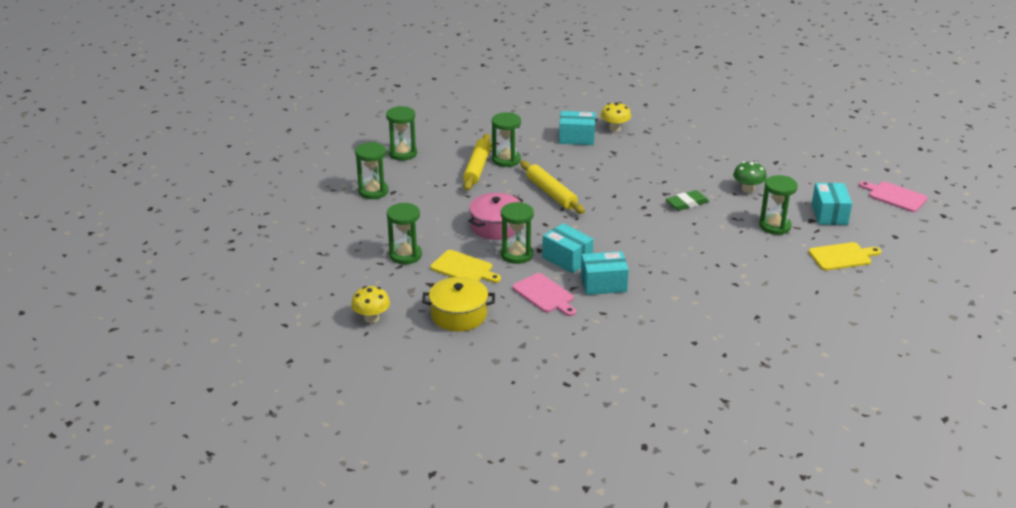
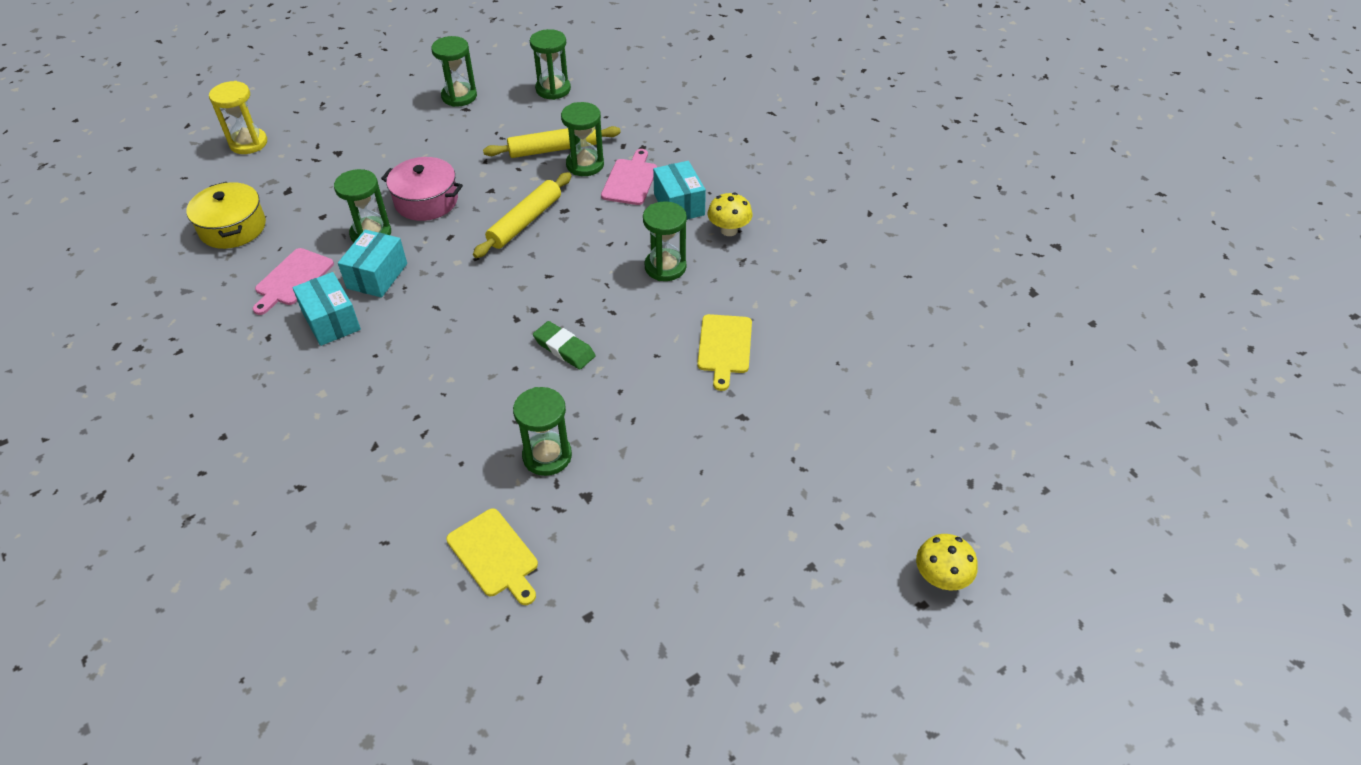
camera: 65 degrees right, 15 degrees up
(345, 295) = (248, 143): none -> yellow hourglass
(371, 318) = (211, 172): yellow mushroom -> yellow mushroom (941, 578)
(405, 255) = (338, 157): green hourglass -> green hourglass (665, 267)
(464, 268) = (327, 204): yellow cutting board -> yellow cutting board (724, 347)
(748, 189) = (639, 403): green mushroom -> none
(829, 214) = (615, 515): turquoise box -> none
(895, 196) = (721, 595): pink cutting board -> pink cutting board (630, 180)

